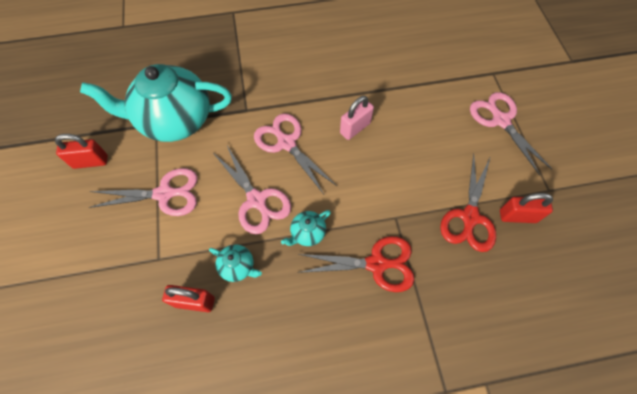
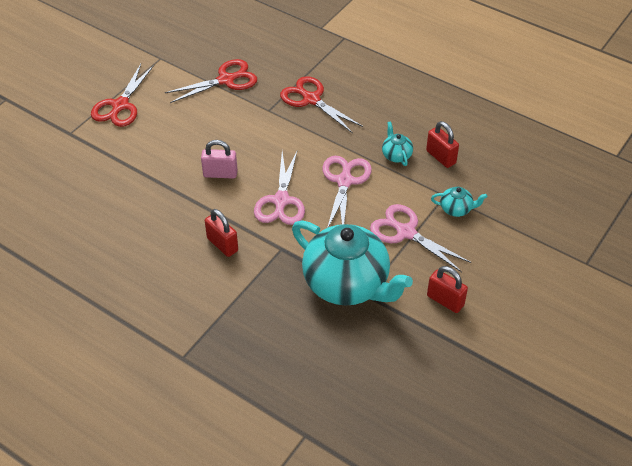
camera: 135 degrees left, 15 degrees down
(307, 233) = (333, 141): turquoise teapot -> turquoise teapot (456, 209)
(500, 120) = (120, 105): pink scissors -> red scissors
(517, 216) = (199, 62): red padlock -> red padlock (222, 244)

